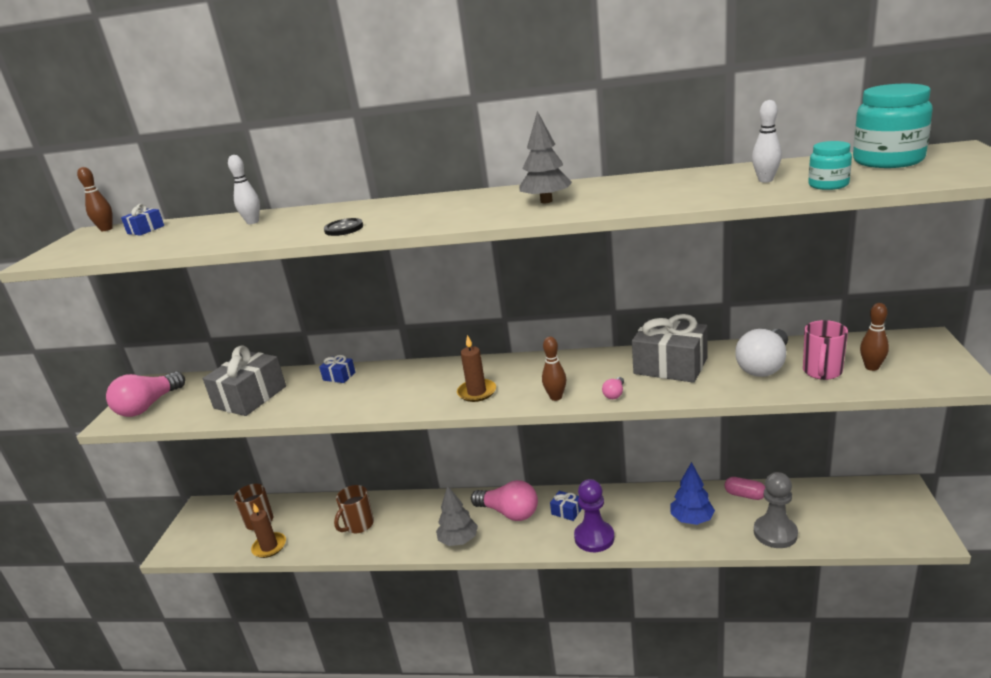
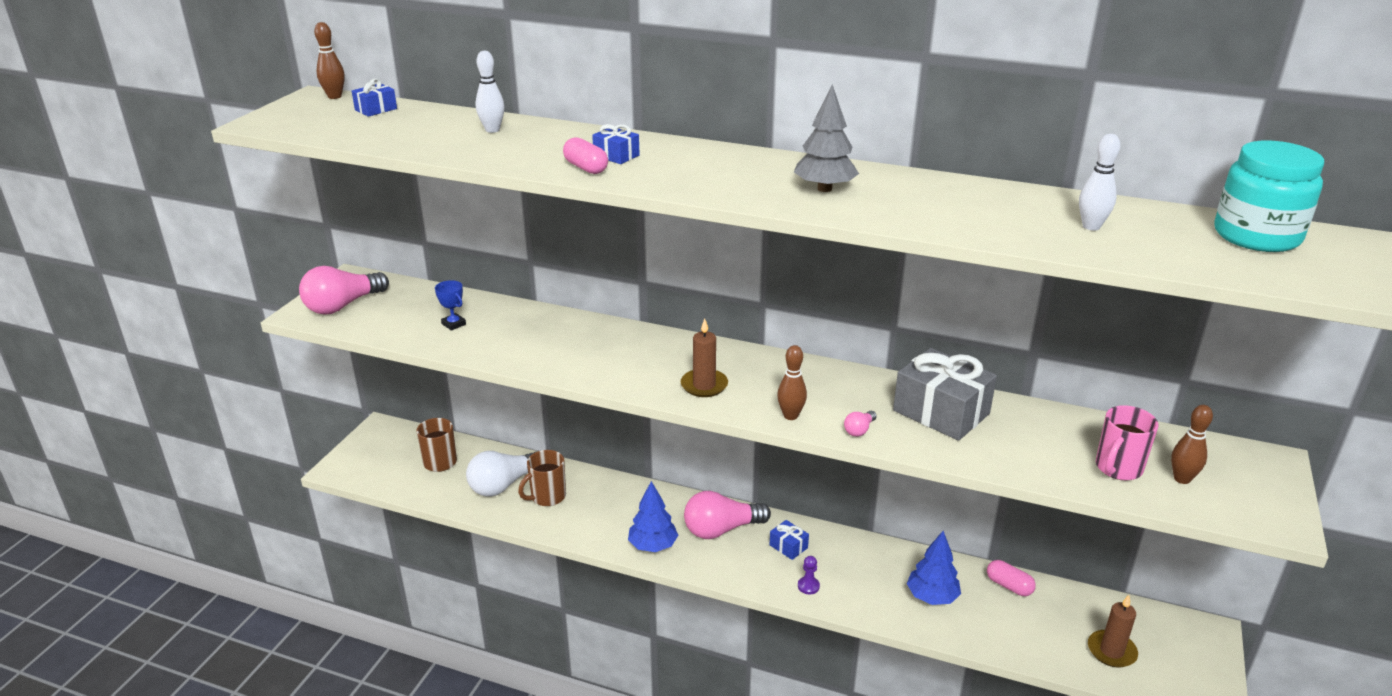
camera: 10 degrees right, 5 degrees up
(250, 397) = (453, 324): grey gift -> blue trophy
(269, 547) = (443, 494): brown candle -> brown candle (1111, 651)
(339, 376) = (558, 324): blue gift -> blue gift (616, 156)
(344, 228) = (586, 168): black button -> pink capsule
(458, 540) = (653, 546): grey tree -> blue tree
(509, 512) = (721, 529): pink light bulb -> pink light bulb turned 120 degrees clockwise
(594, 538) = (808, 586): purple pawn -> purple pawn, size x0.46
(764, 366) = (1052, 442): white light bulb -> white light bulb (503, 485)
(775, 533) = (1024, 641): grey pawn -> none
(828, 185) = (1157, 254): turquoise jar -> none

